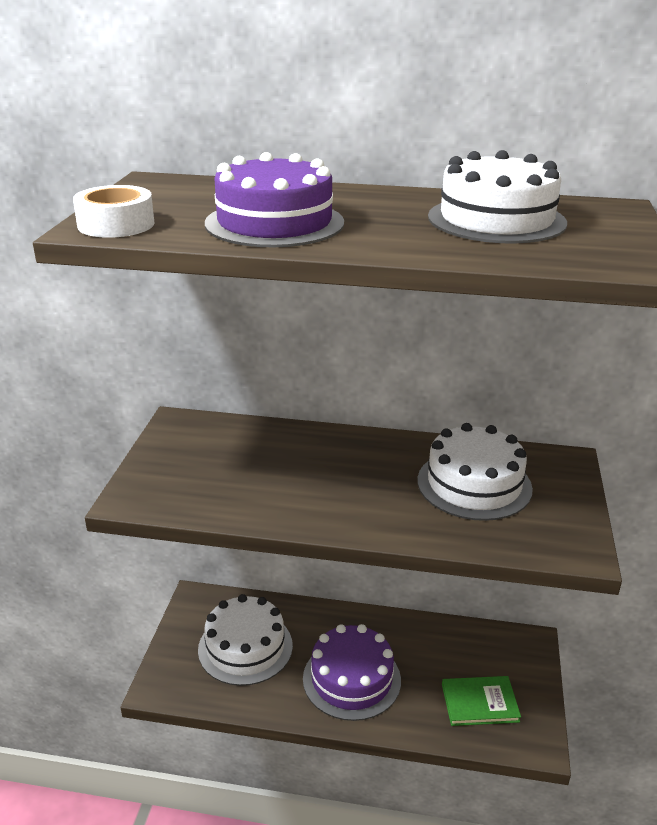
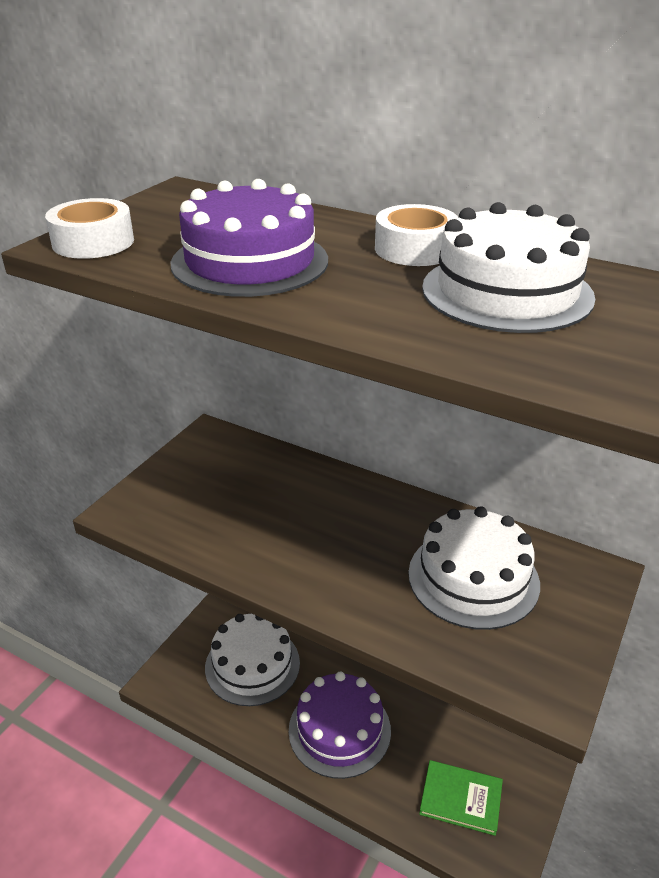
camera: 20 degrees right, 5 degrees up
(400, 201) = (415, 249): none -> white tape

